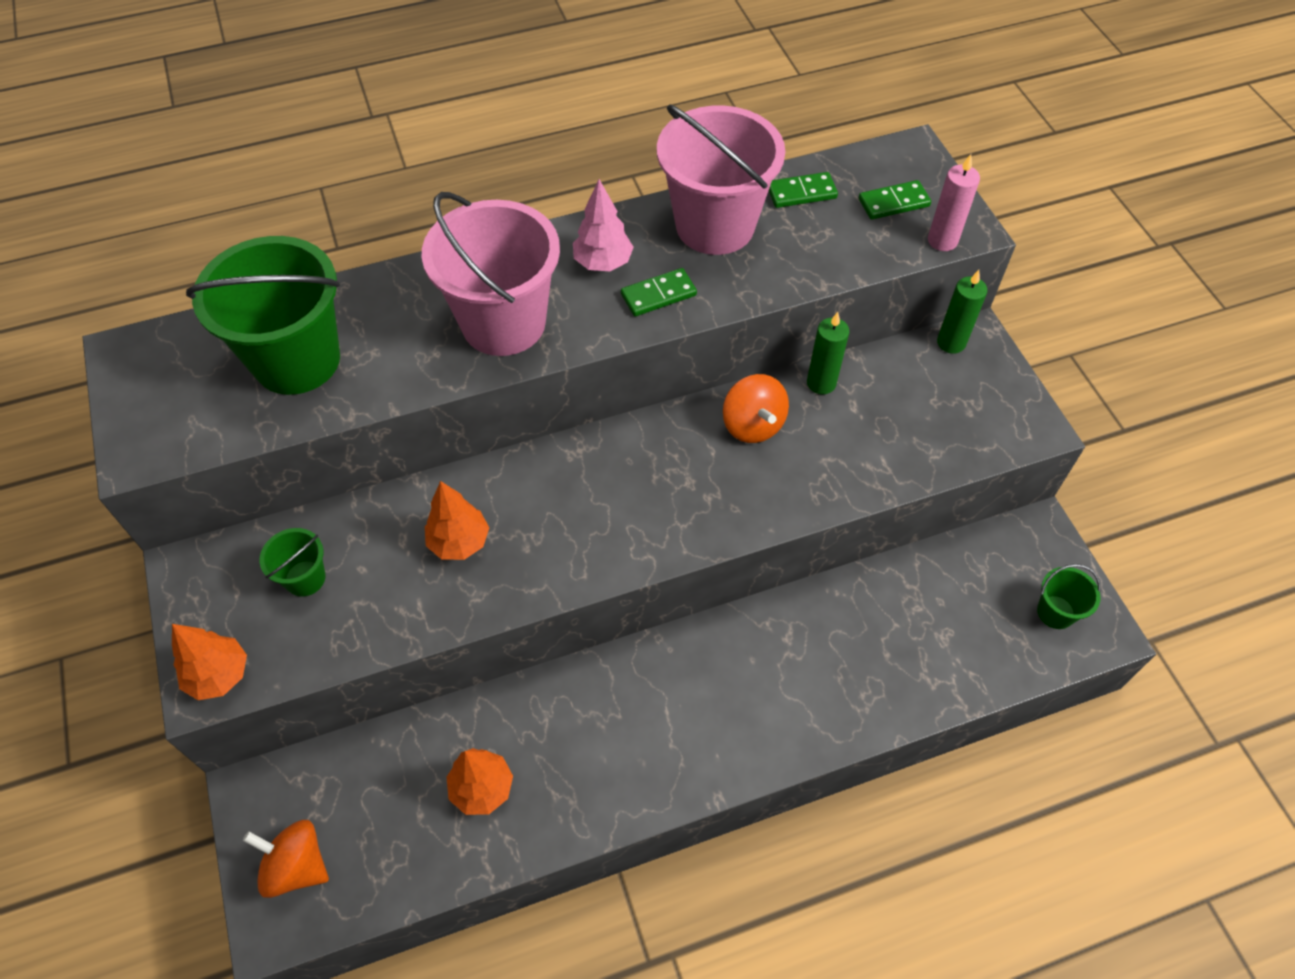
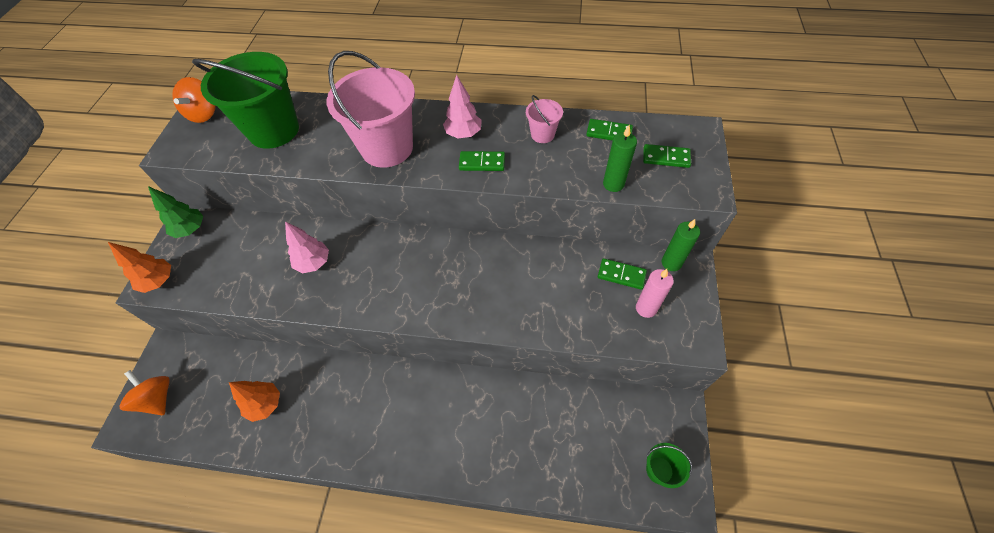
camera: 30 degrees right, 0 degrees up
(209, 578) = (191, 230): none -> green tree
(305, 578) = (230, 249): green bucket -> none
(459, 542) = (313, 263): orange tree -> pink tree
(715, 225) = (542, 134): pink bucket -> pink bucket, size x0.46
(753, 425) = (513, 264): orange spinning top -> orange spinning top (204, 114)
(821, 383) = (571, 255): green candle -> green candle (613, 184)
(900, 383) = (621, 275): none -> green domino
(942, 241) = (684, 192): pink candle -> pink candle (646, 308)

